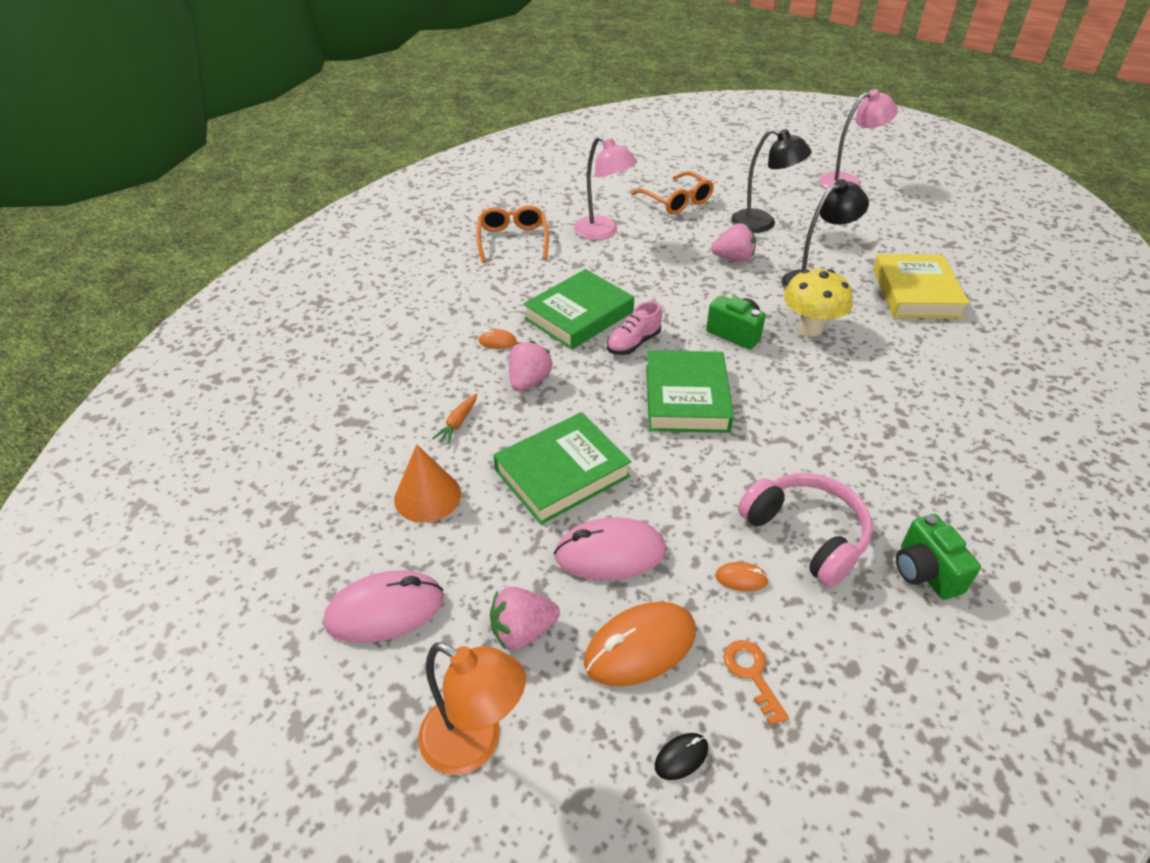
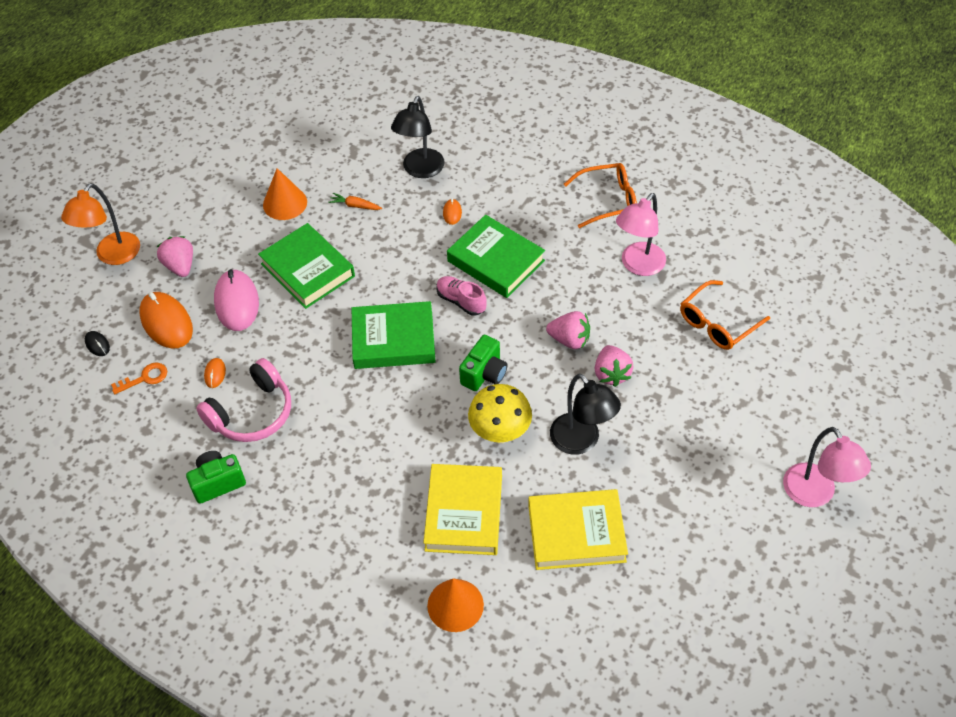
camera: 85 degrees right, 10 degrees up
(385, 610) = (197, 202): pink mouse -> none
(529, 381) = (405, 239): pink strawberry -> pink strawberry (569, 340)
(762, 223) = (688, 401): black lamp -> black lamp (420, 170)
(913, 358) = (463, 513): none -> yellow book
(1021, 370) = (455, 605): none -> orange cone

